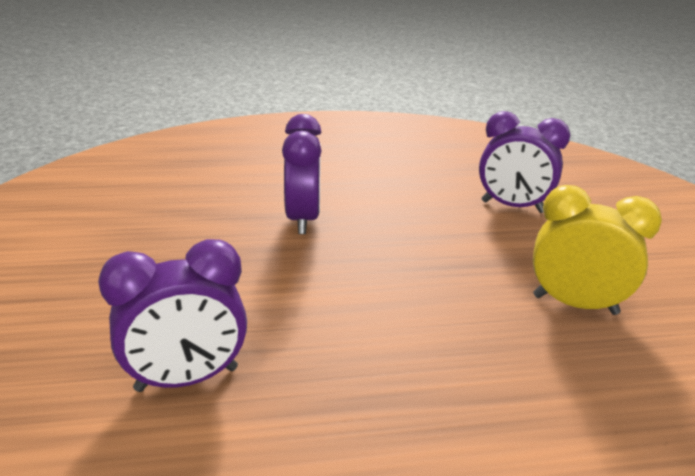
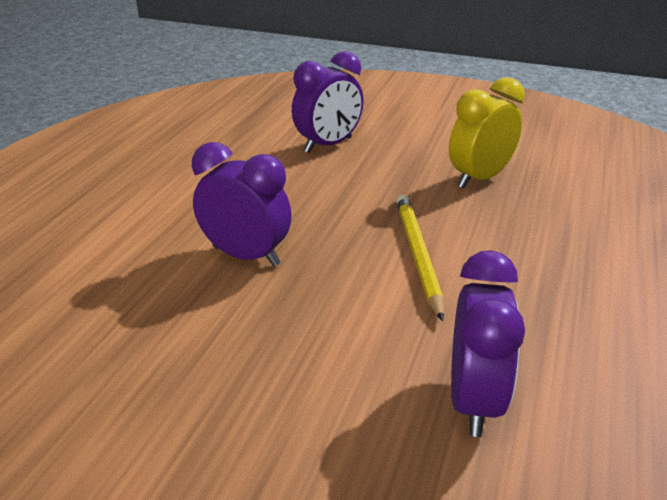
camera: 60 degrees left, 5 degrees up
(382, 298) = (417, 255): none -> yellow pencil

